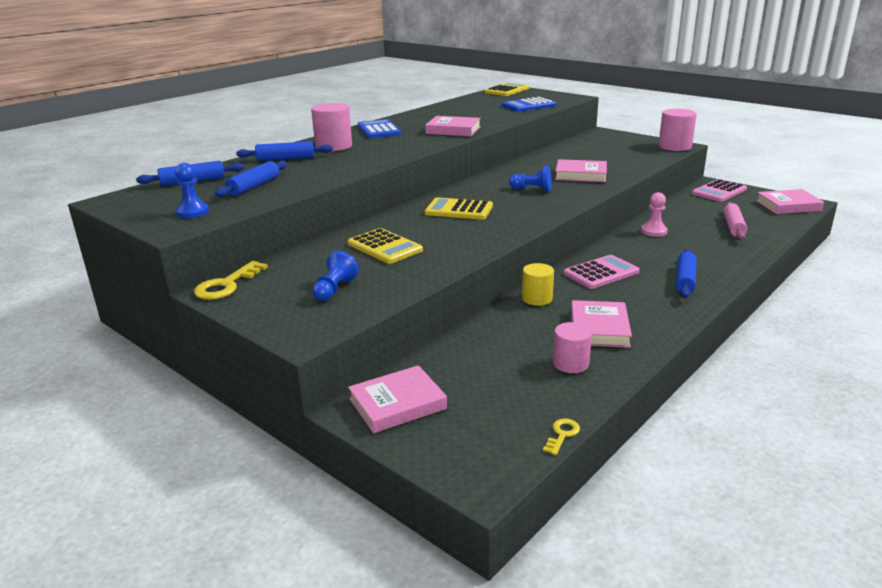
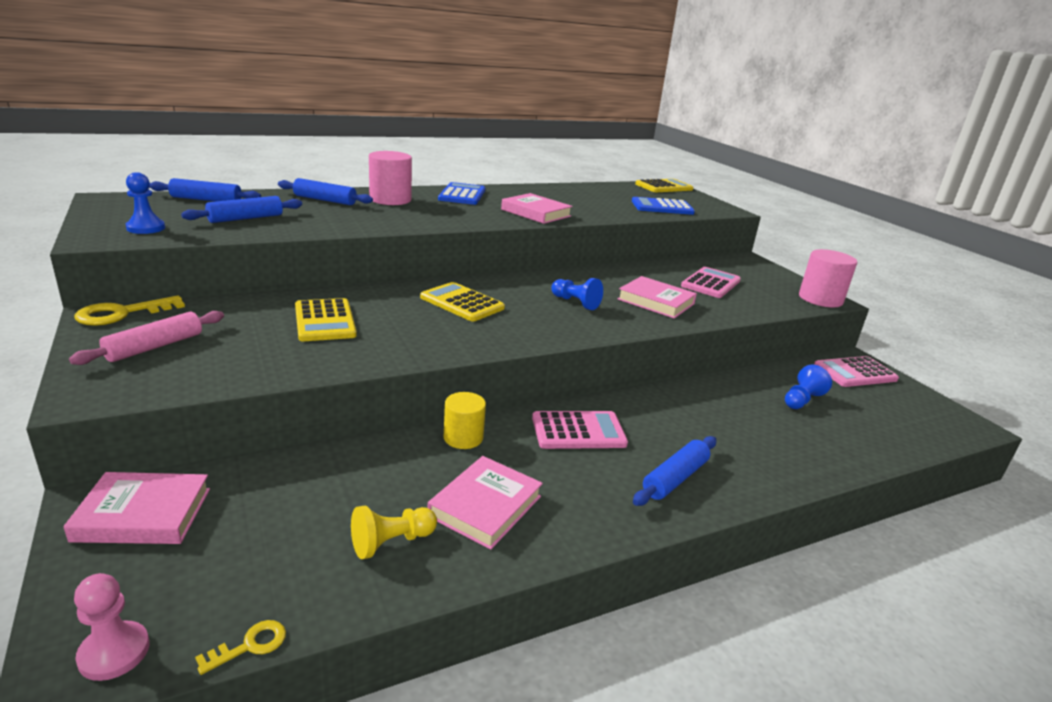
camera: 20 degrees right, 0 degrees up
(334, 289) = (203, 352): blue pawn -> blue pawn (802, 400)
(570, 363) = (391, 542): pink cylinder -> yellow pawn
(598, 154) = (710, 283): none -> pink calculator
(654, 231) = (708, 398): pink pawn -> pink pawn (114, 652)
(733, 227) = (824, 426): pink rolling pin -> pink rolling pin (155, 347)
(788, 205) = (937, 421): pink book -> none

